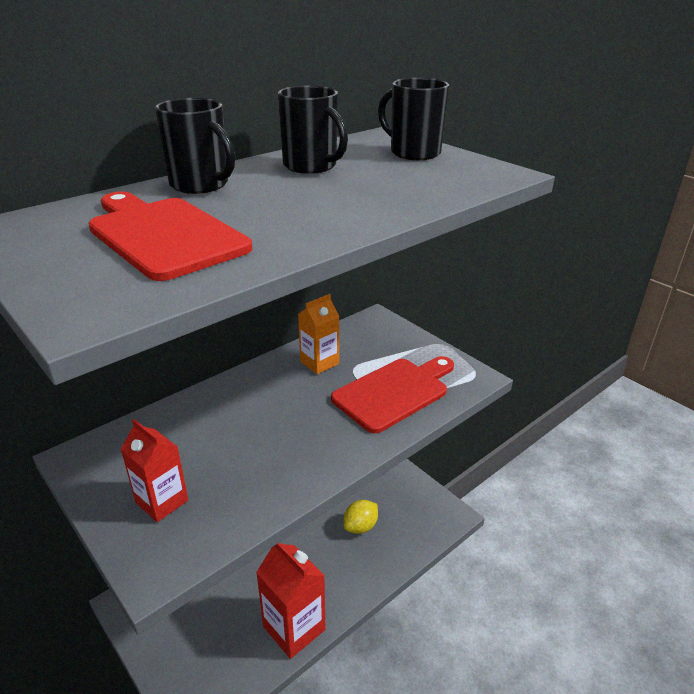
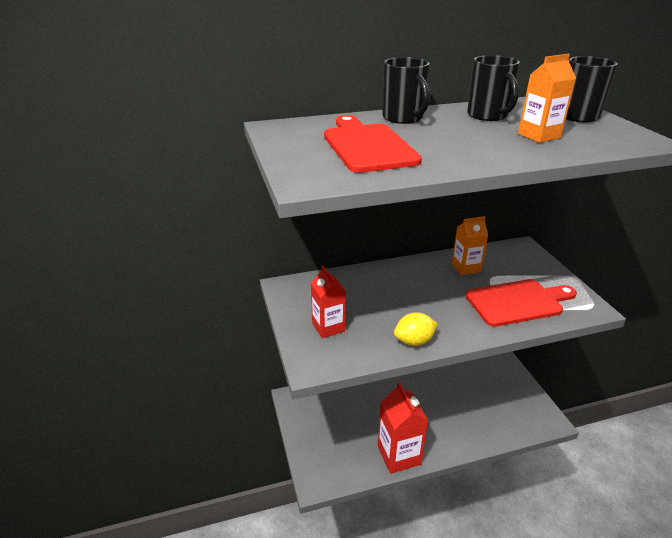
camera: 25 degrees right, 0 degrees up
(360, 526) = (470, 405): yellow lemon -> yellow lemon (414, 341)
(384, 185) = (539, 136): none -> orange carton

